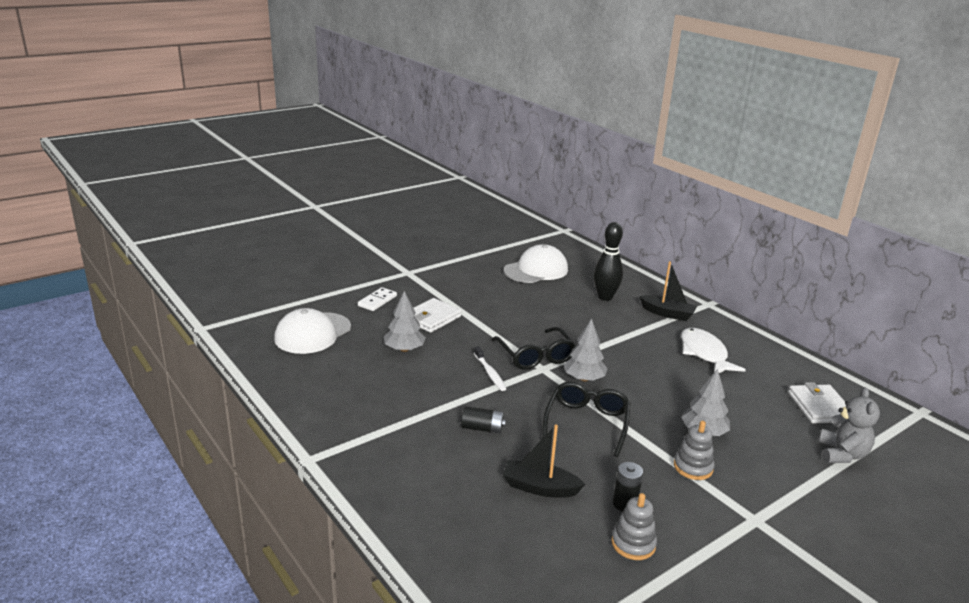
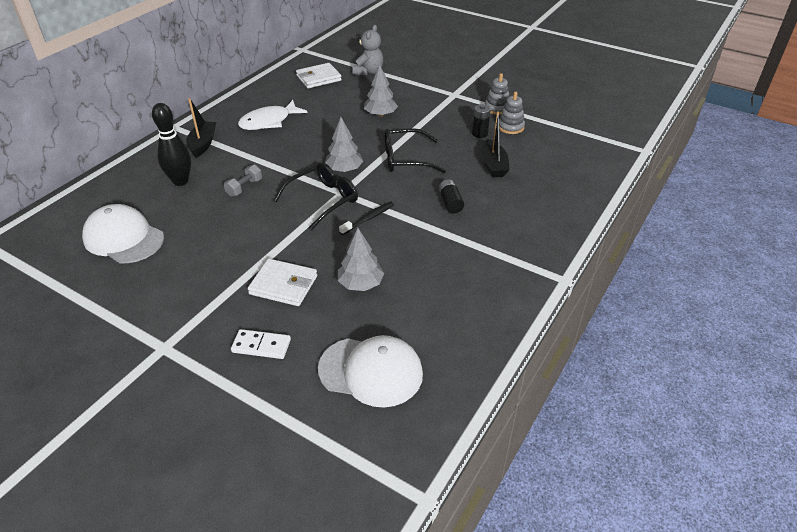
camera: 110 degrees left, 15 degrees up
(490, 373) = (368, 218): white toothbrush -> black toothbrush
(579, 322) = (244, 187): none -> grey dumbbell
(693, 467) = (423, 115): grey stacking toy -> grey stacking toy (497, 108)
(842, 454) = (368, 72): grey teddy bear -> grey teddy bear turned 120 degrees clockwise

